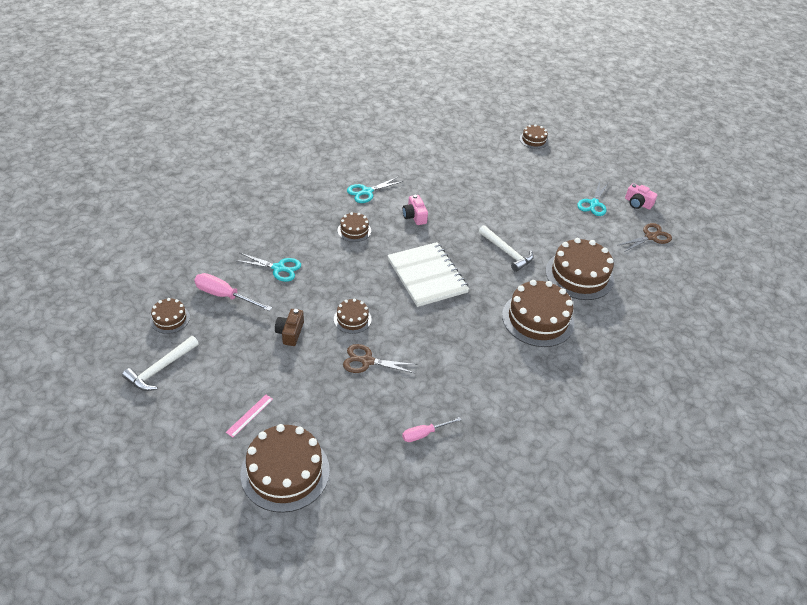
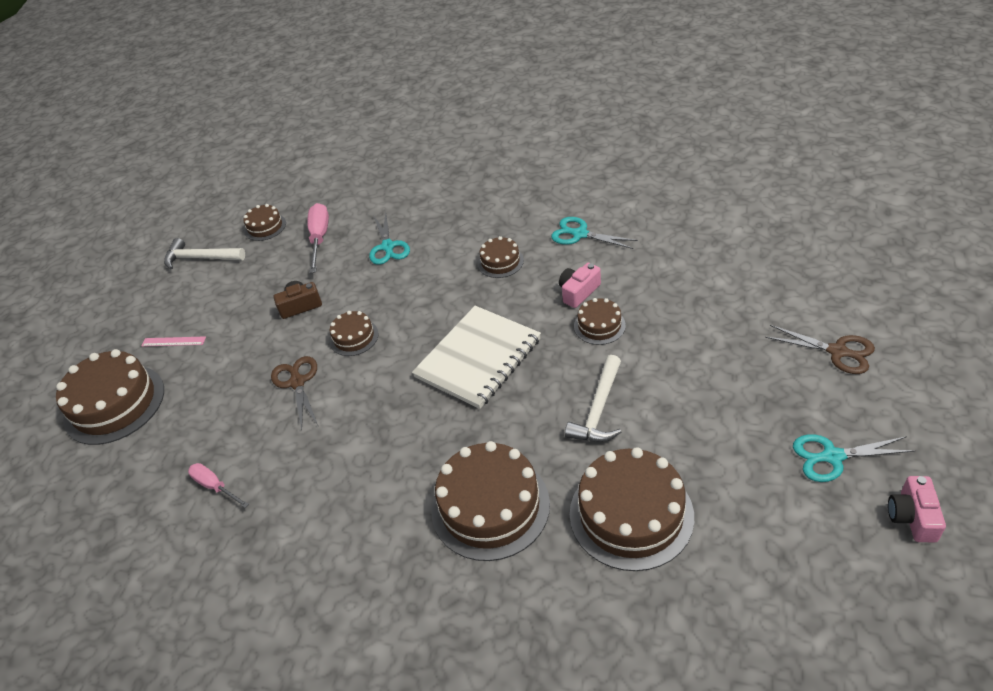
camera: 70 degrees right, 0 degrees up
(533, 140) = (902, 315): brown cake -> brown cake (599, 325)
(650, 237) = (837, 575): brown scissors -> brown scissors (838, 352)

